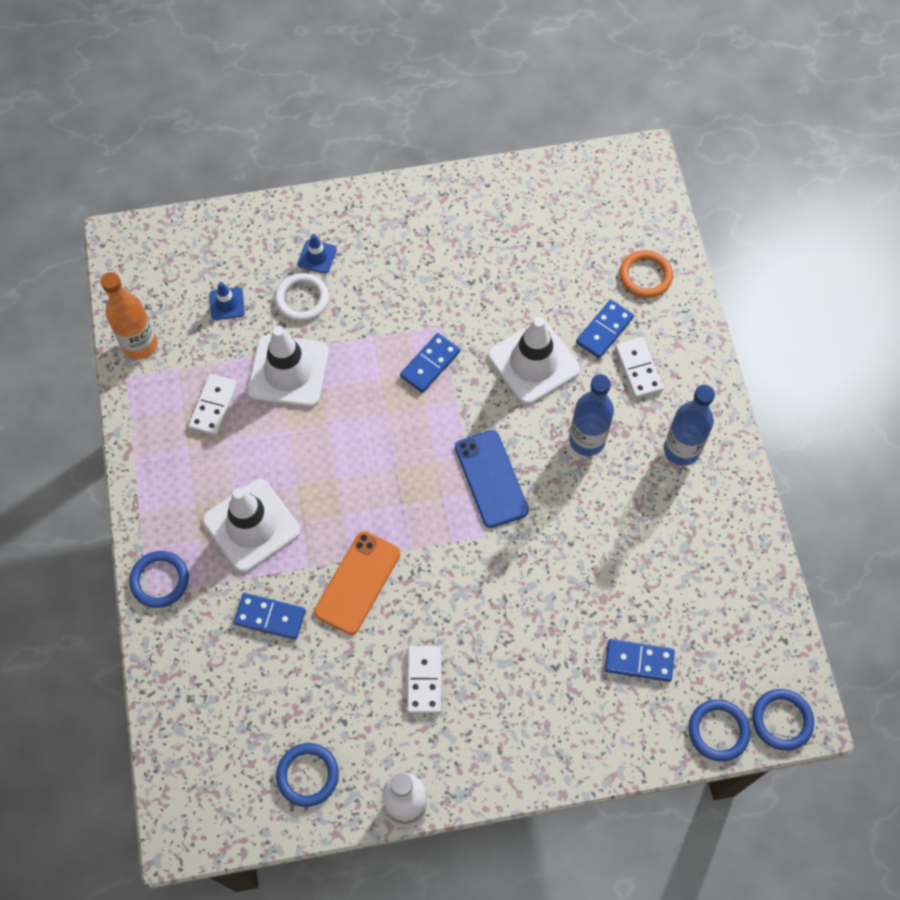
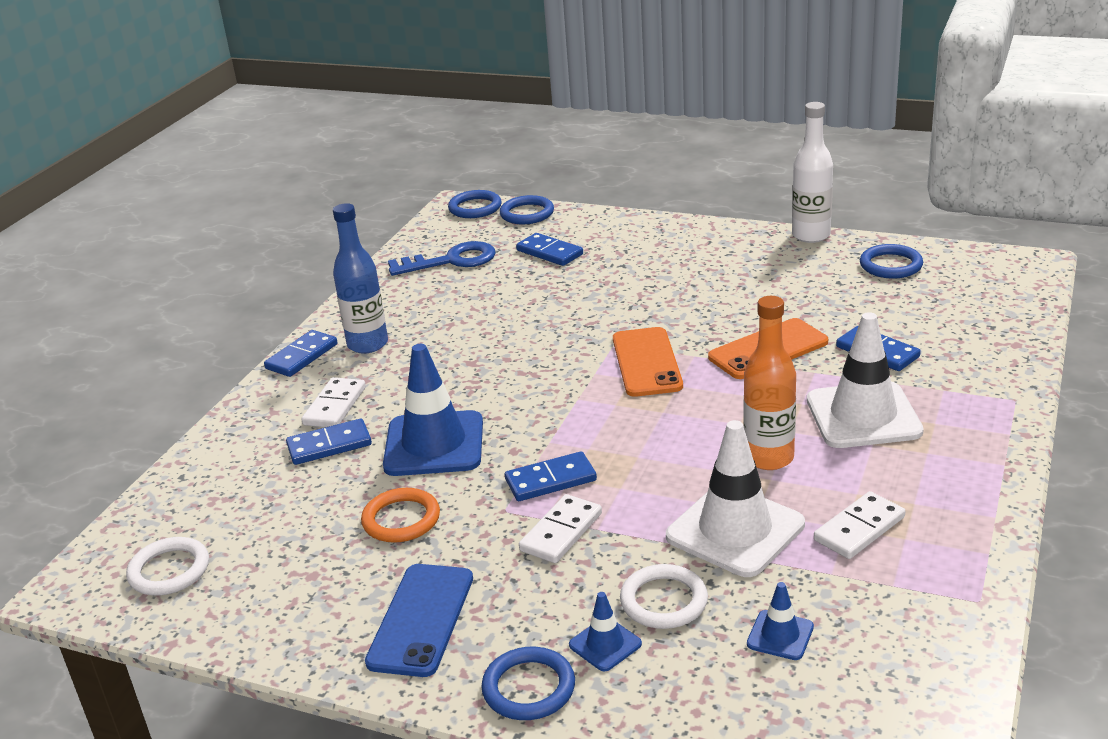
camera: 145 degrees left, 35 degrees down
(140, 345) = (944, 632): orange bottle -> orange bottle (768, 458)
(160, 580) = (996, 406): blue ring -> blue ring (529, 688)
(424, 680) = (746, 284): white domino -> white domino (561, 532)
(444, 523) = (646, 362): none -> orange phone
(491, 479) = (569, 377): blue phone -> blue phone (421, 619)
(533, 363) = (434, 444): white traffic cone -> blue traffic cone
(587, 440) = (446, 374): blue bottle -> none
(600, 194) = (169, 570): none -> white ring
(645, 276) = (228, 474): orange ring -> orange ring (401, 519)
(719, 412) = (302, 356): none -> blue domino
(719, 605) = (451, 261): none -> blue key

